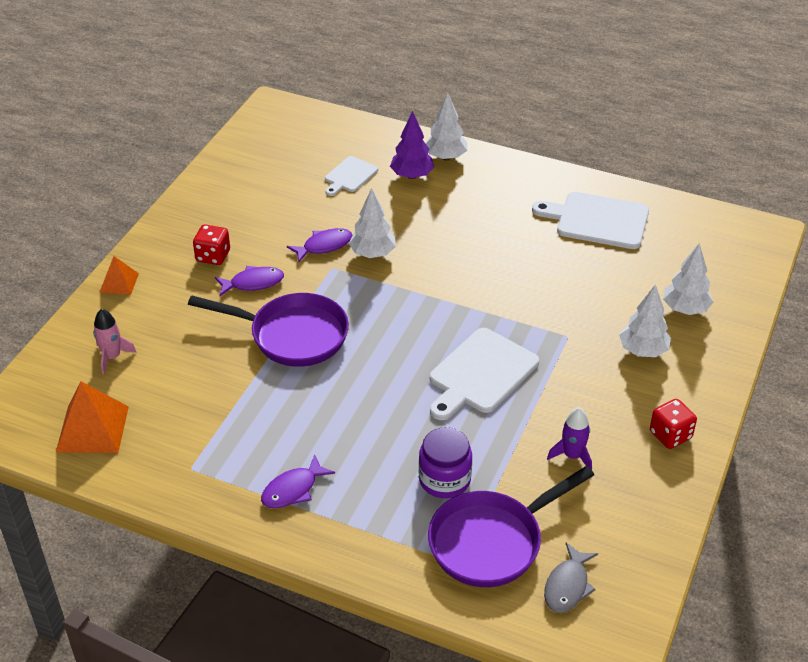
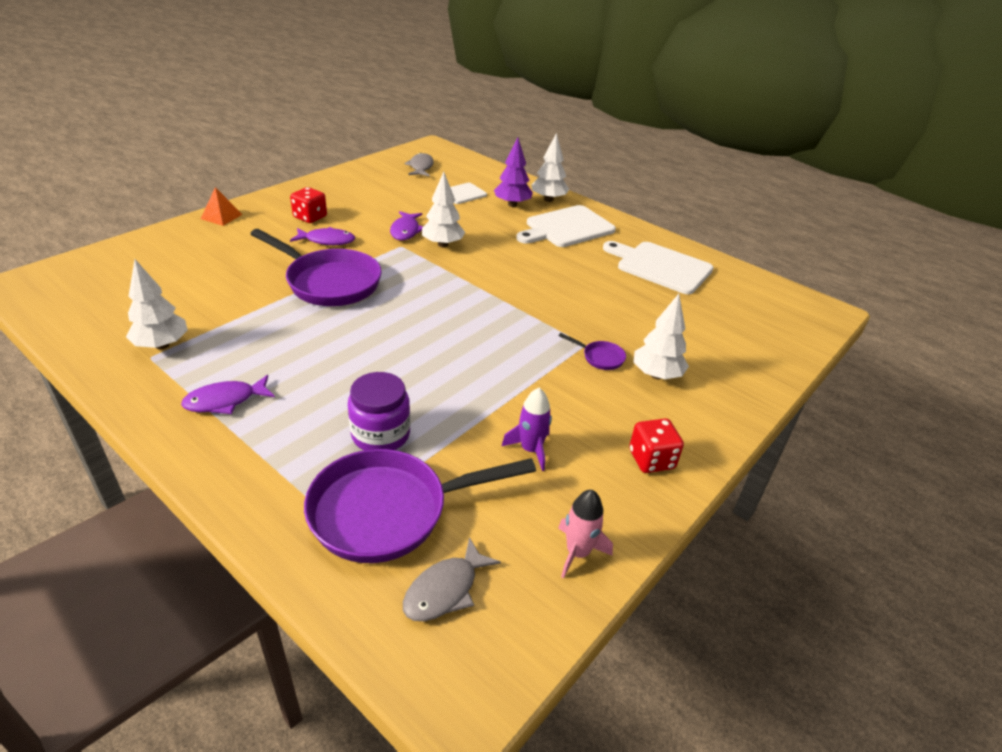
camera: 15 degrees right, 5 degrees down
(92, 429) = (98, 305): orange pyramid -> none
(112, 357) = (167, 261): pink rocket -> pink rocket (577, 552)
(281, 145) = (421, 167): none -> grey fish
(324, 246) = (405, 231): purple fish -> purple fish turned 105 degrees clockwise
(481, 373) = (480, 353): white cutting board -> white cutting board (567, 228)
(587, 347) = (600, 357): none -> purple pan
(685, 309) = (717, 351): white tree -> white tree (162, 345)

